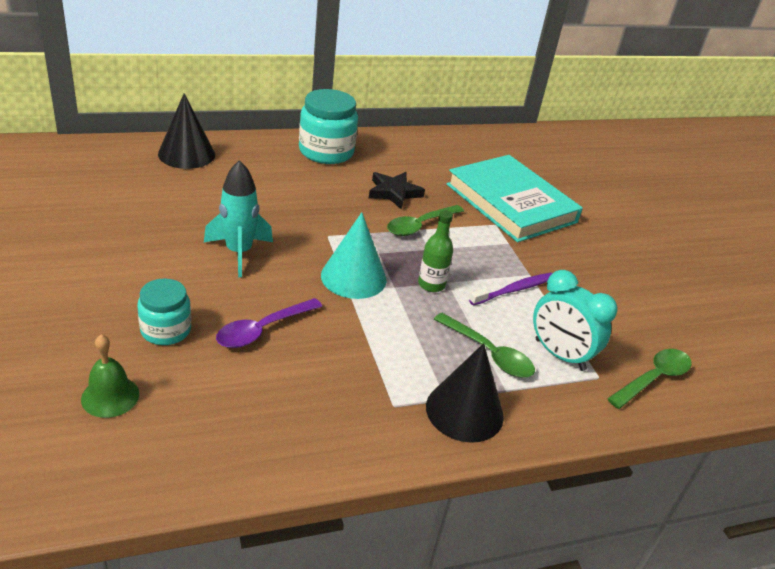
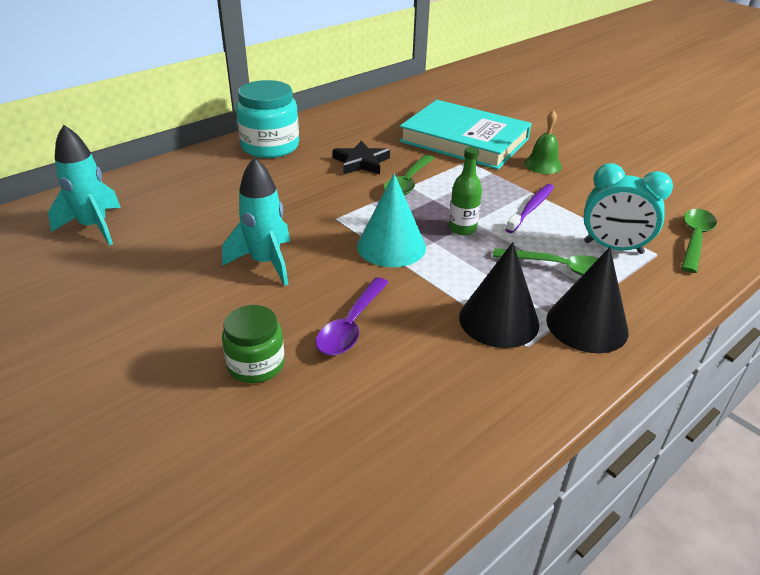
camera: 20 degrees left, 0 degrees up
(110, 396) = (254, 456): green bell -> green bell (542, 164)
(133, 175) = (94, 227): none -> turquoise rocket
(166, 330) = (256, 364): turquoise jar -> green jar
(186, 154) = (134, 189): black cone -> black cone (498, 320)

